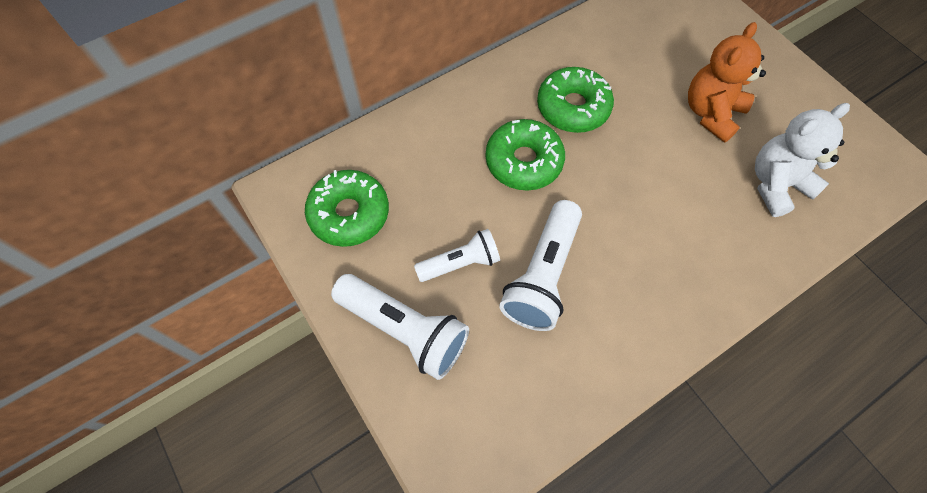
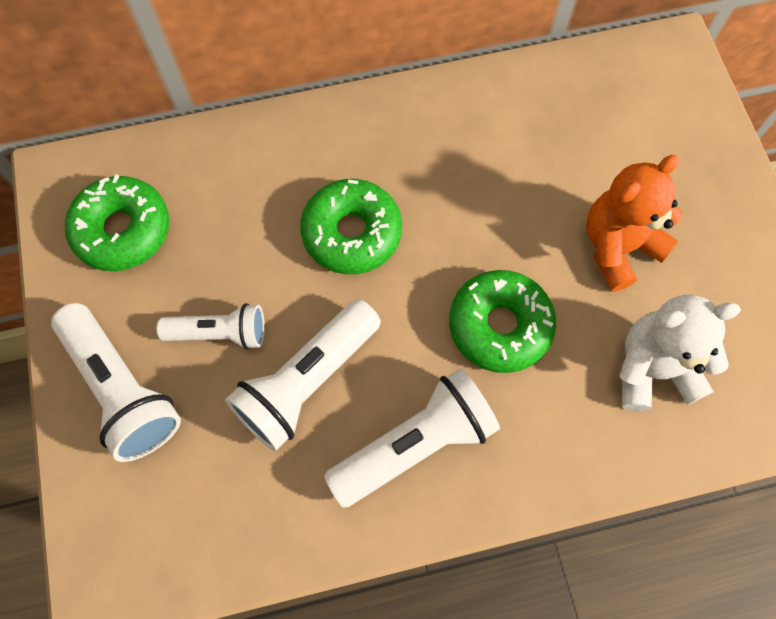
camera: 20 degrees right, 5 degrees up
(573, 107) = (445, 183): green donut -> green donut (499, 326)
(643, 292) = (415, 444): none -> white flashlight

